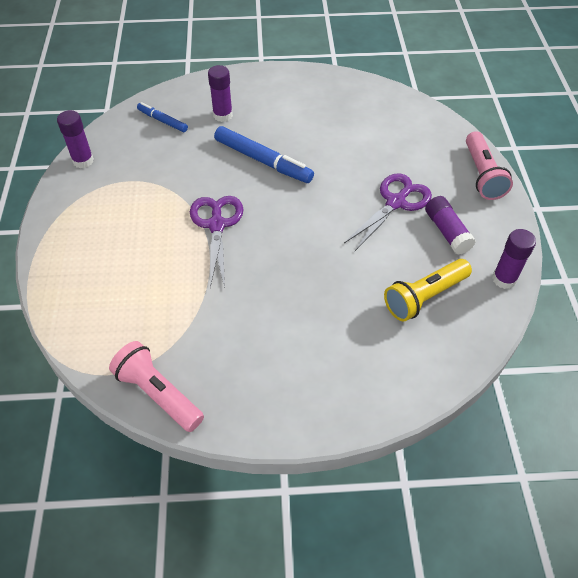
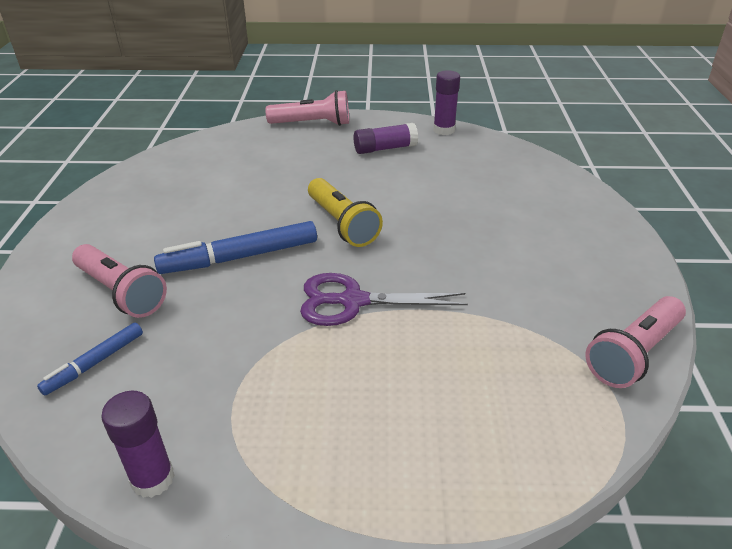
camera: 85 degrees left, 15 degrees down
(223, 115) = (121, 292): purple glue stick -> pink flashlight
(263, 161) = (240, 257): blue marker -> blue marker turned 150 degrees counterclockwise
(396, 202) = (339, 171): purple scissors -> none
(424, 297) = (466, 168): yellow flashlight -> yellow flashlight (342, 224)

